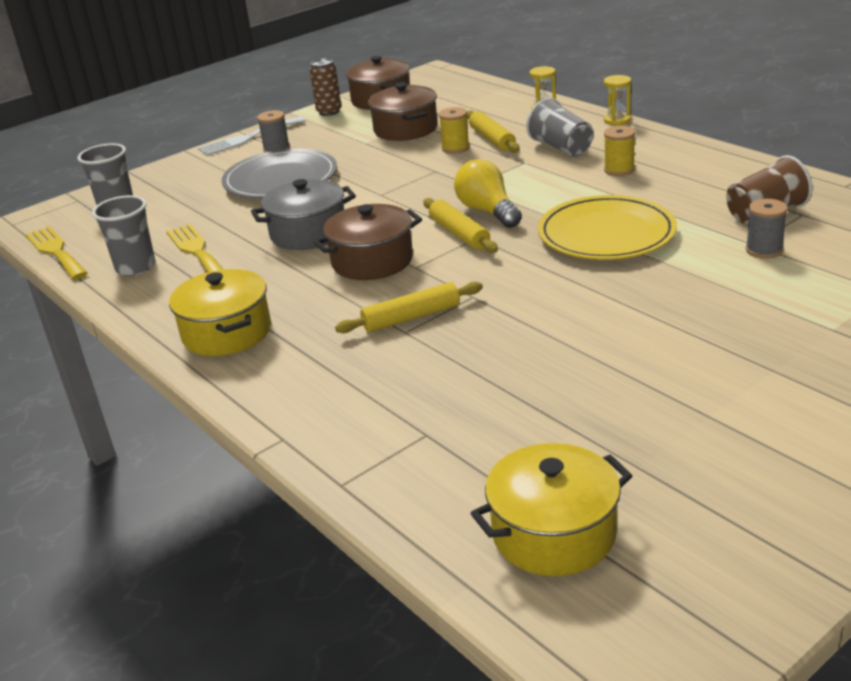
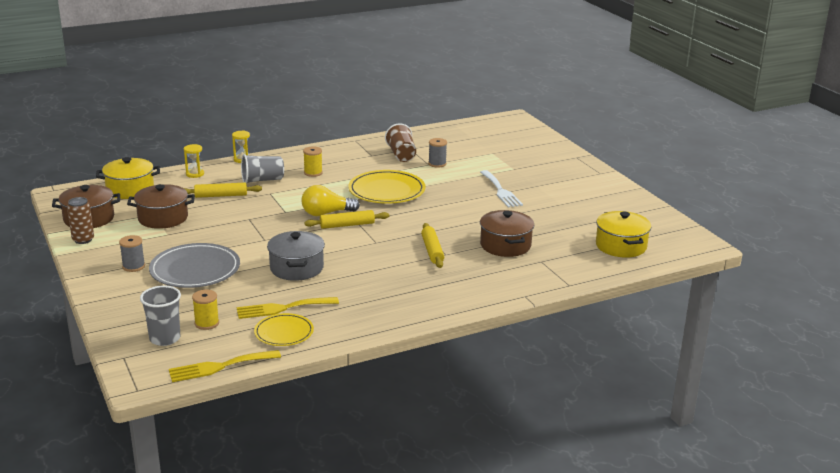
camera: 80 degrees left, 5 degrees down
(135, 267) = (284, 332): grey cup -> yellow plate
(227, 333) = (406, 304): yellow pot -> yellow pot (130, 189)
(248, 138) = (90, 276): white fork -> white fork (501, 191)
(372, 261) = (356, 253): brown pot -> brown pot (505, 245)
(455, 148) = (220, 208): yellow spool -> yellow spool (207, 323)

